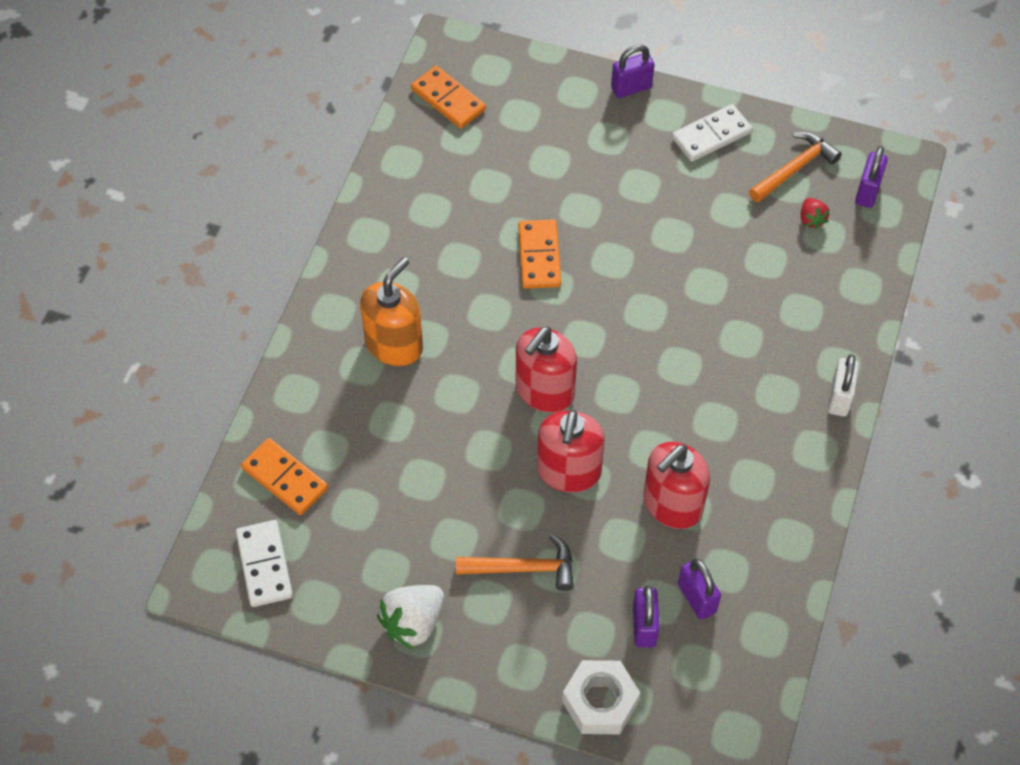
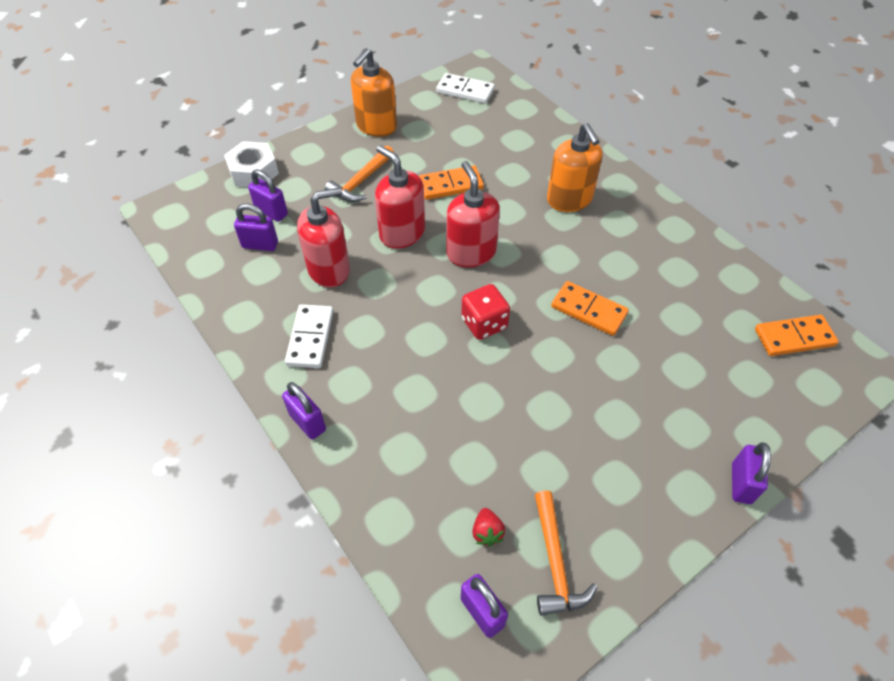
camera: 125 degrees right, 5 degrees down
(284, 478) = (512, 117): orange domino -> orange domino (450, 185)
(413, 623) = (376, 126): white strawberry -> orange soap dispenser
(624, 329) = (484, 323): none -> red dice
(672, 504) = (329, 269): red soap dispenser -> red soap dispenser turned 75 degrees clockwise
(711, 135) = (641, 514): white domino -> white domino (310, 338)
(811, 219) = (487, 532): red strawberry -> red strawberry turned 120 degrees counterclockwise
(839, 398) = (307, 422): white padlock -> purple padlock

